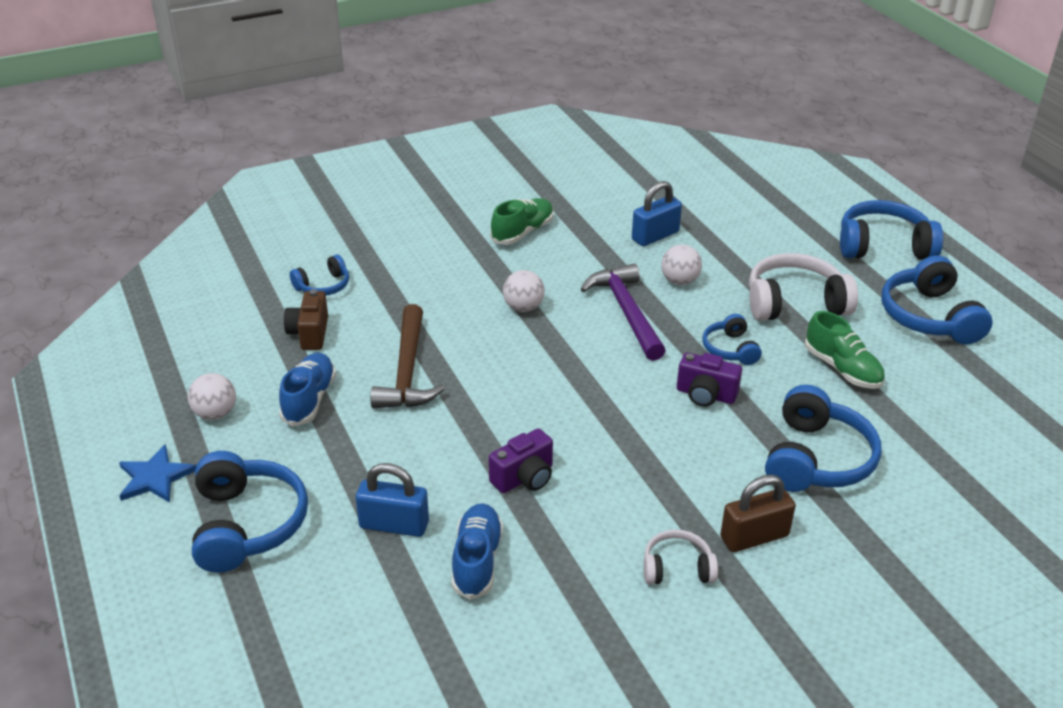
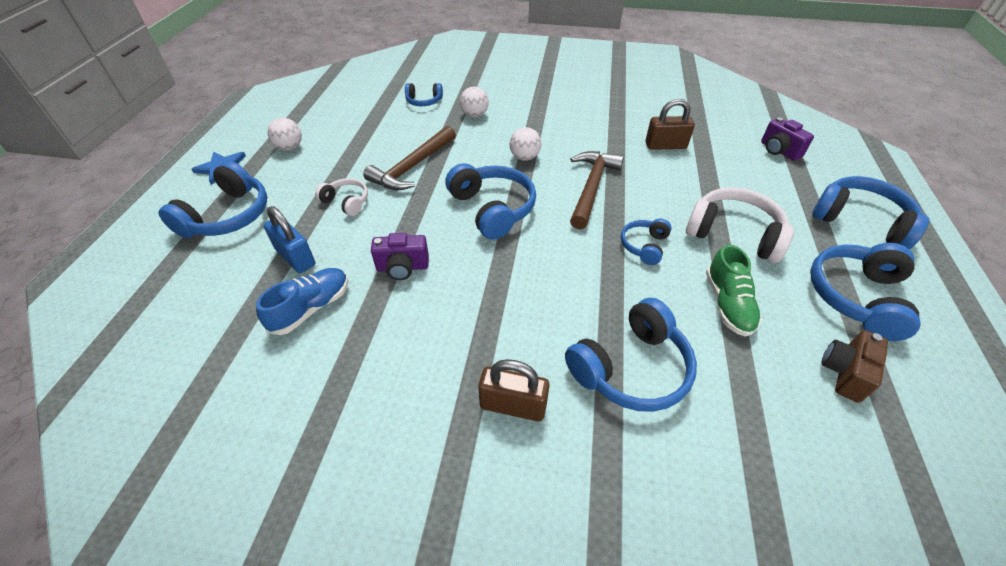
camera: 35 degrees right, 10 degrees up
(309, 333) = (386, 124): brown camera -> brown camera (844, 373)
(309, 399) = (342, 160): blue shoe -> none
(522, 232) = (574, 112): green shoe -> none
(550, 378) = (492, 209): none -> blue headphones
(626, 312) = (591, 187): purple hammer -> brown hammer
(655, 236) = (665, 146): blue padlock -> brown padlock
(677, 568) = (428, 395): white headphones -> white headphones (346, 202)
(679, 281) = (653, 182): white ball -> white ball (474, 115)
(705, 395) = (590, 271): purple camera -> purple camera (778, 151)

